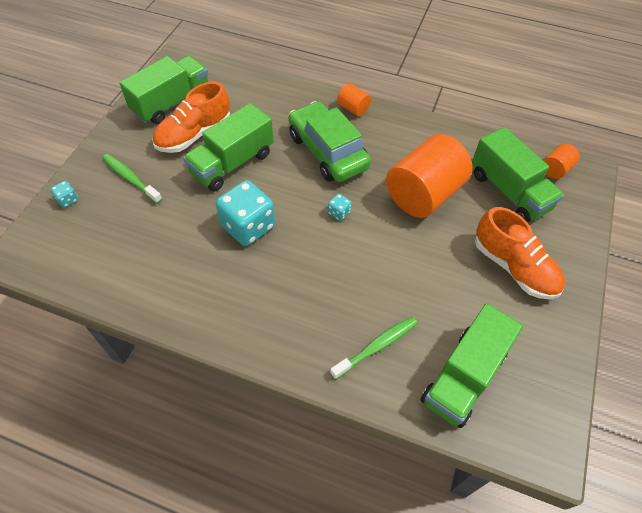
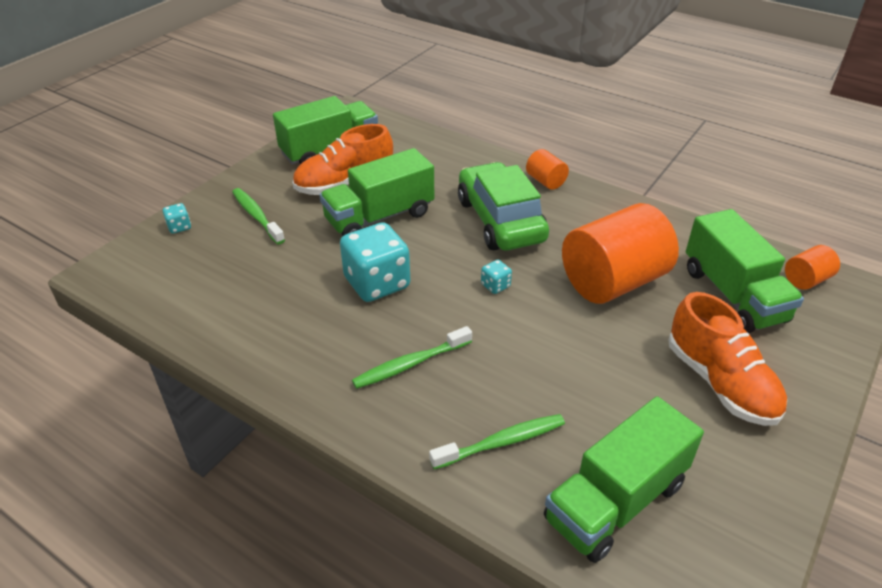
camera: 15 degrees right, 15 degrees down
(293, 294) = (410, 364): none -> green toothbrush

